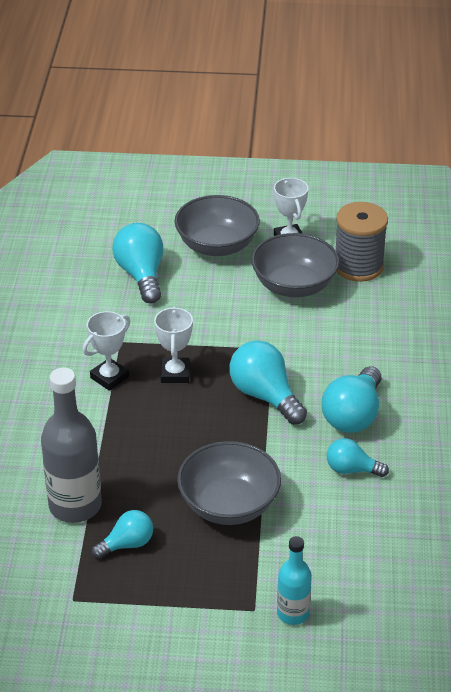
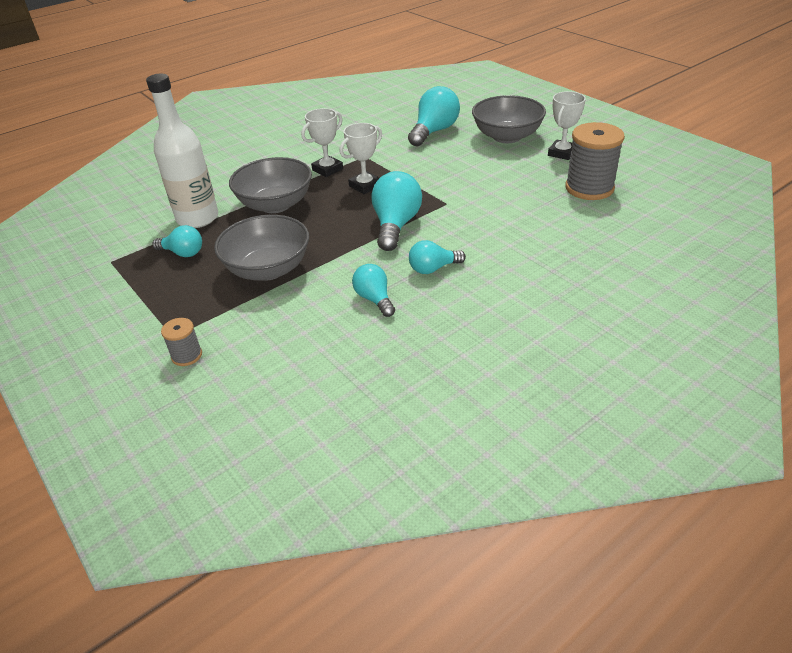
camera: 50 degrees right, 0 degrees up
(75, 505) = (197, 218): grey bottle -> white bottle
(109, 377) = (327, 169): white trophy -> white trophy turned 45 degrees counterclockwise
(293, 613) = (187, 355): turquoise bottle -> grey spool
(294, 285) = (522, 178): grey bowl -> grey bowl (275, 204)
(353, 415) = (433, 268): turquoise light bulb -> turquoise light bulb, size x0.60

